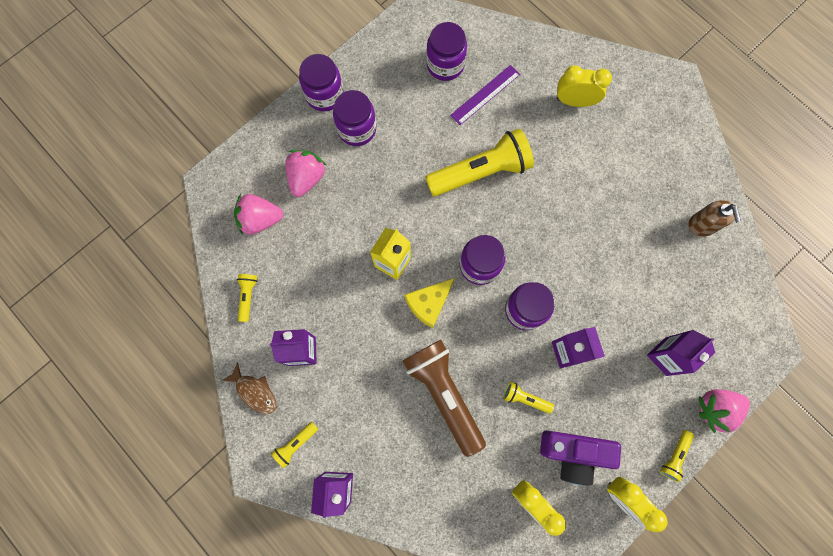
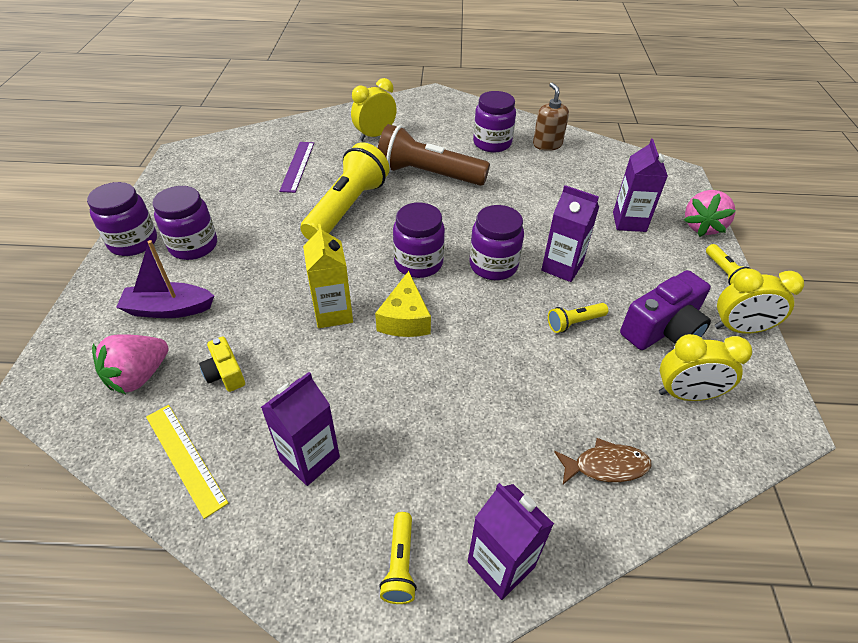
camera: 45 degrees left, 30 degrees down
(248, 296) = (185, 458): yellow flashlight -> yellow ruler
(255, 392) = (287, 552): brown fish -> brown fish (606, 466)
(302, 257) = (225, 373): none -> yellow camera
(306, 178) = (169, 309): pink strawberry -> purple boat
(444, 394) = (504, 375): brown flashlight -> brown flashlight (428, 174)
(445, 65) = (241, 168): purple jar -> purple jar (492, 143)
(702, 225) = (547, 144): brown soap dispenser -> brown soap dispenser turned 135 degrees counterclockwise

